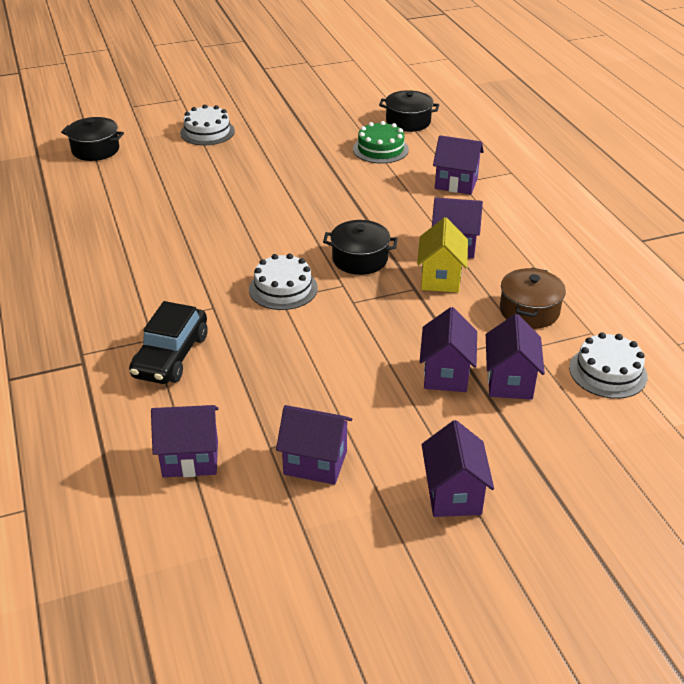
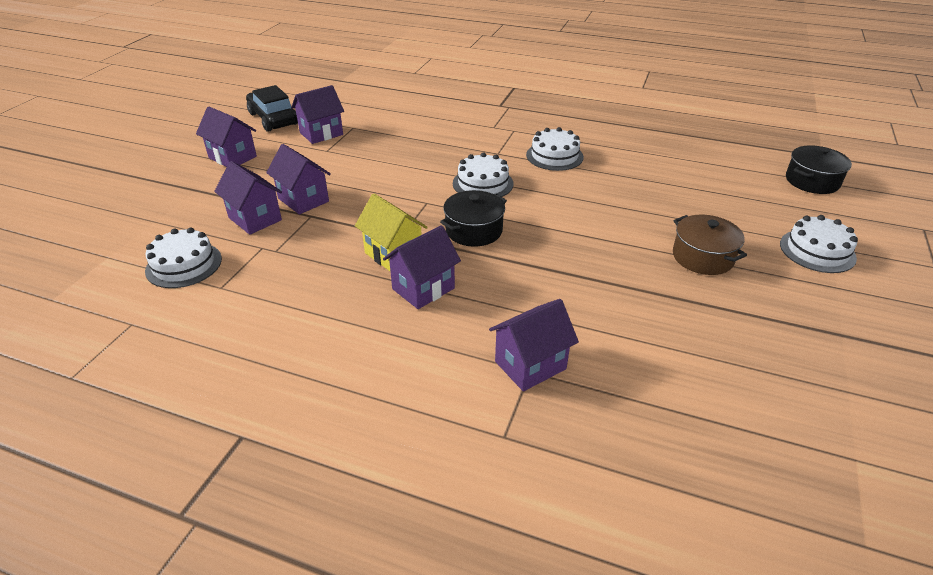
camera: 130 degrees right, 0 degrees up
(171, 356) = (468, 127): black car -> black car (273, 119)
(181, 273) = (554, 156): none -> white cake
(190, 459) = (381, 108): purple house -> none
(380, 149) = (674, 353): green cake -> none
(408, 122) = (744, 429): black pot -> none
(529, 311) = (291, 273): brown pot -> brown pot (702, 257)

